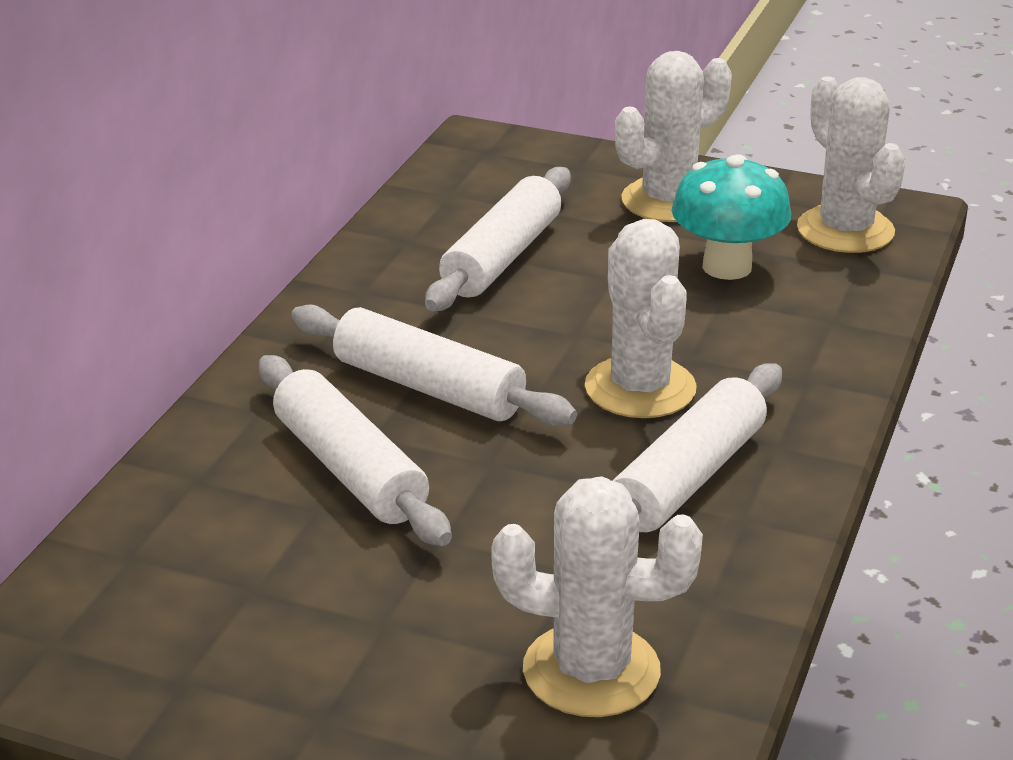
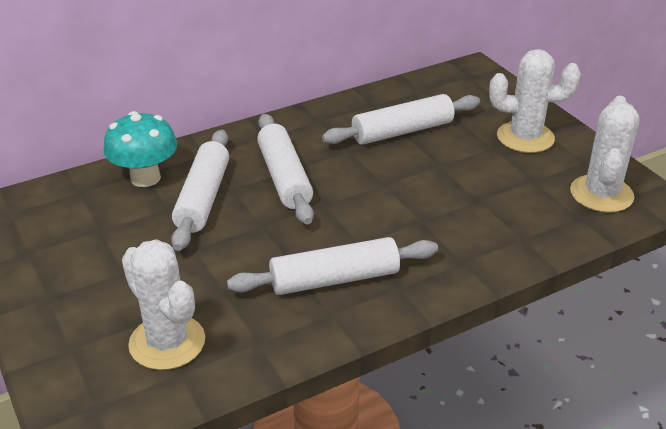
camera: 40 degrees right, 5 degrees up
(640, 388) = (375, 225): white cactus -> none
(727, 267) = (506, 185): turquoise mushroom -> turquoise mushroom (145, 178)

